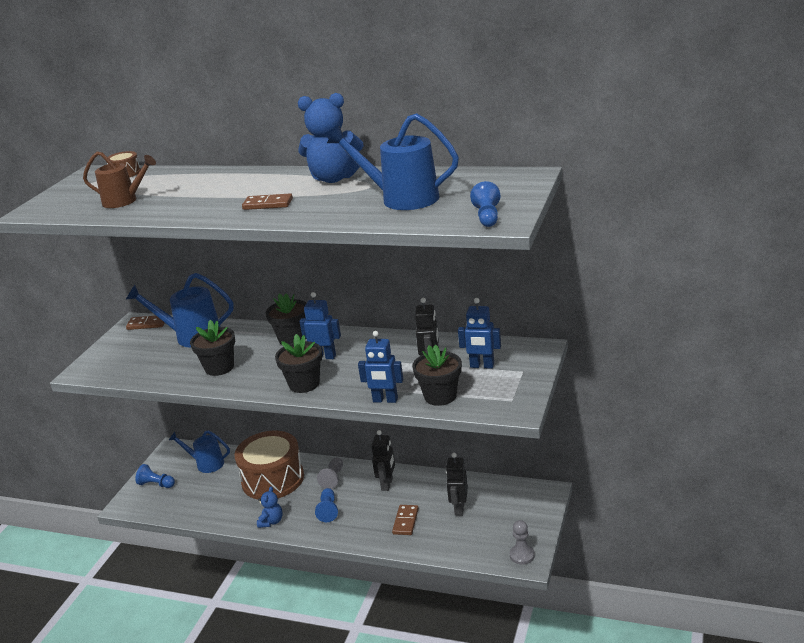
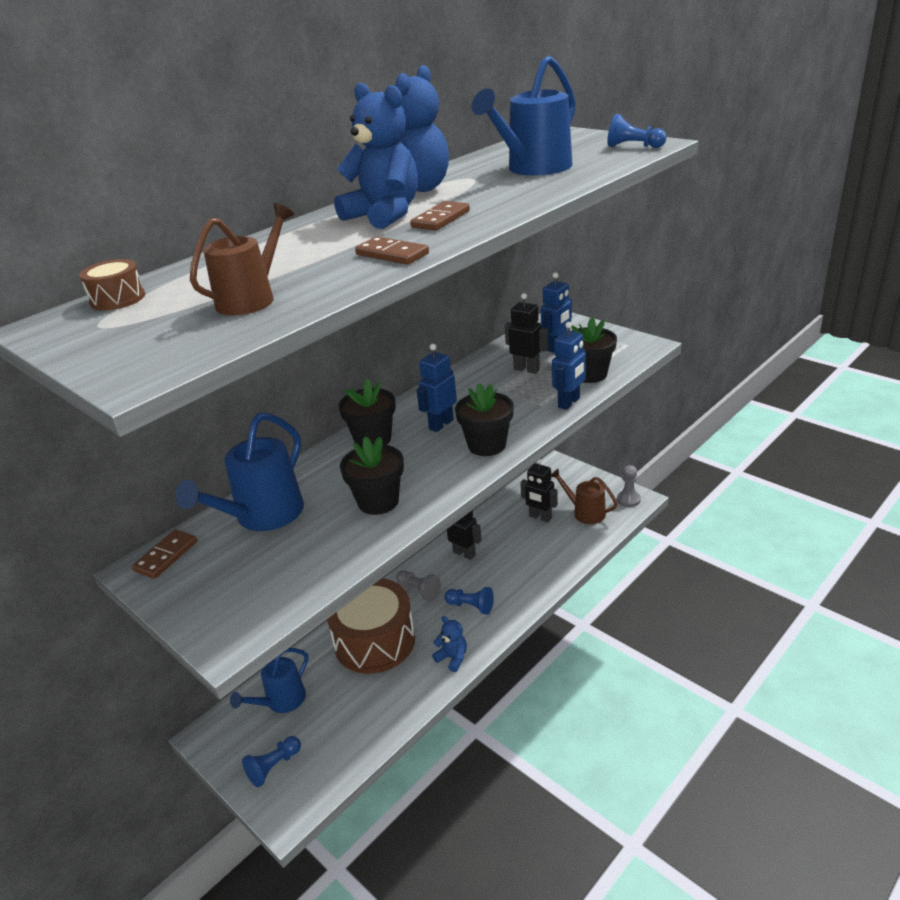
camera: 65 degrees left, 5 degrees up
(273, 187) = (384, 215): none -> blue teddy bear
(405, 521) = (532, 555): brown domino -> brown domino (392, 254)
(483, 533) = (585, 512): none -> brown watering can

